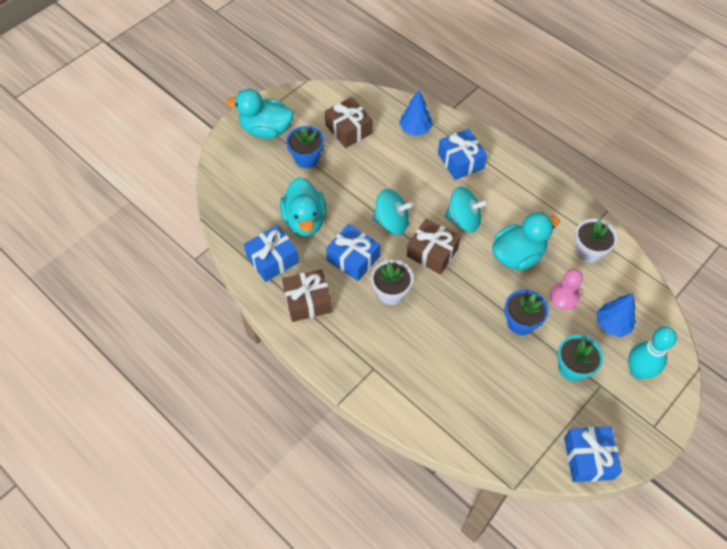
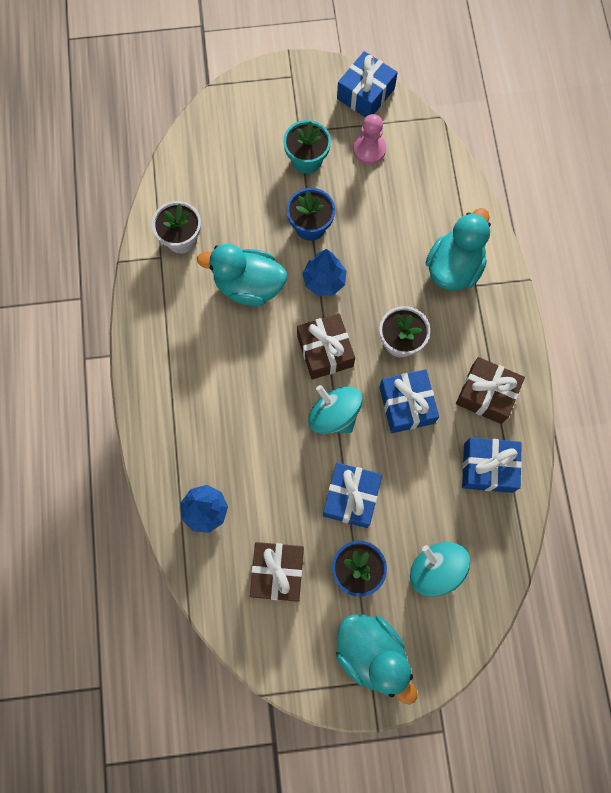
camera: 140 degrees left, 15 degrees up
(304, 220) = (421, 488): turquoise duck -> turquoise duck (453, 267)
(460, 161) = (198, 429): blue gift -> blue gift (351, 497)
(463, 219) = (261, 361): turquoise spinning top -> turquoise spinning top (435, 570)
(564, 297) = (249, 218): pink pawn -> pink pawn (369, 150)
(612, 324) = (235, 166): blue tree -> blue tree (324, 281)
(638, 371) = (257, 119): turquoise bowling pin -> none

